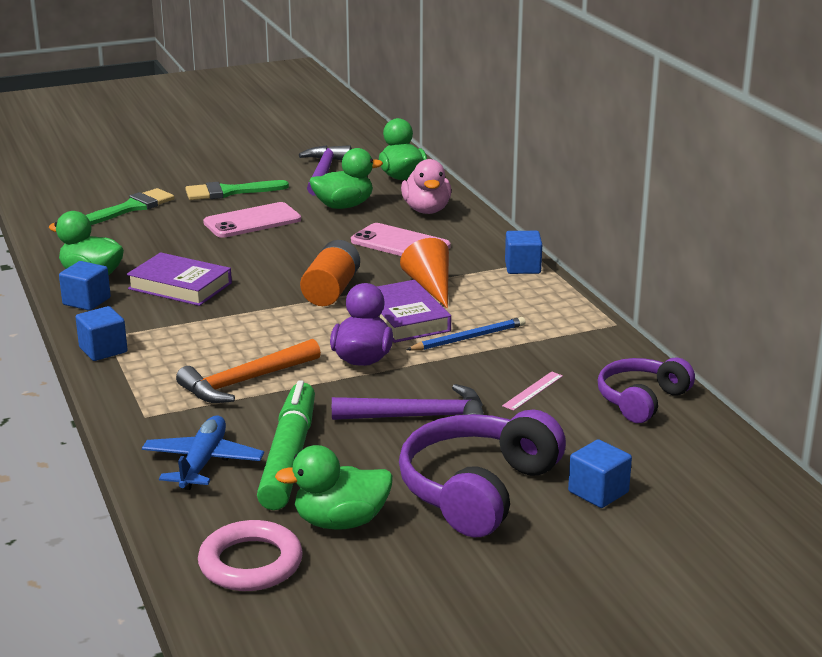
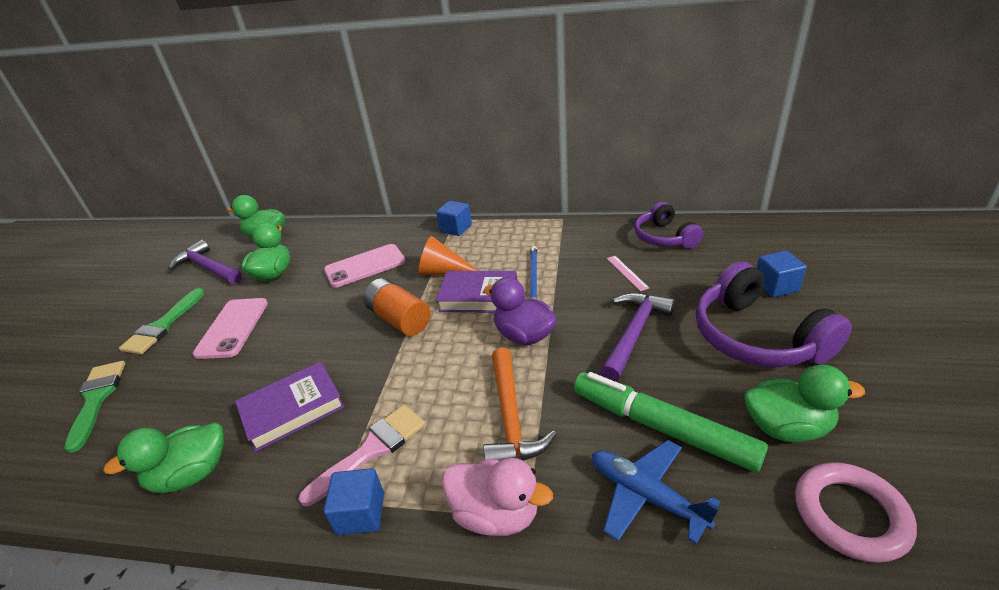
camera: 55 degrees left, 10 degrees up
(86, 301) = (242, 496): blue cube -> none
(164, 333) = (372, 449): none -> pink brush
(340, 522) = (786, 427): green duck -> green duck turned 105 degrees counterclockwise
(426, 210) = (330, 241): pink duck -> pink duck (496, 513)

